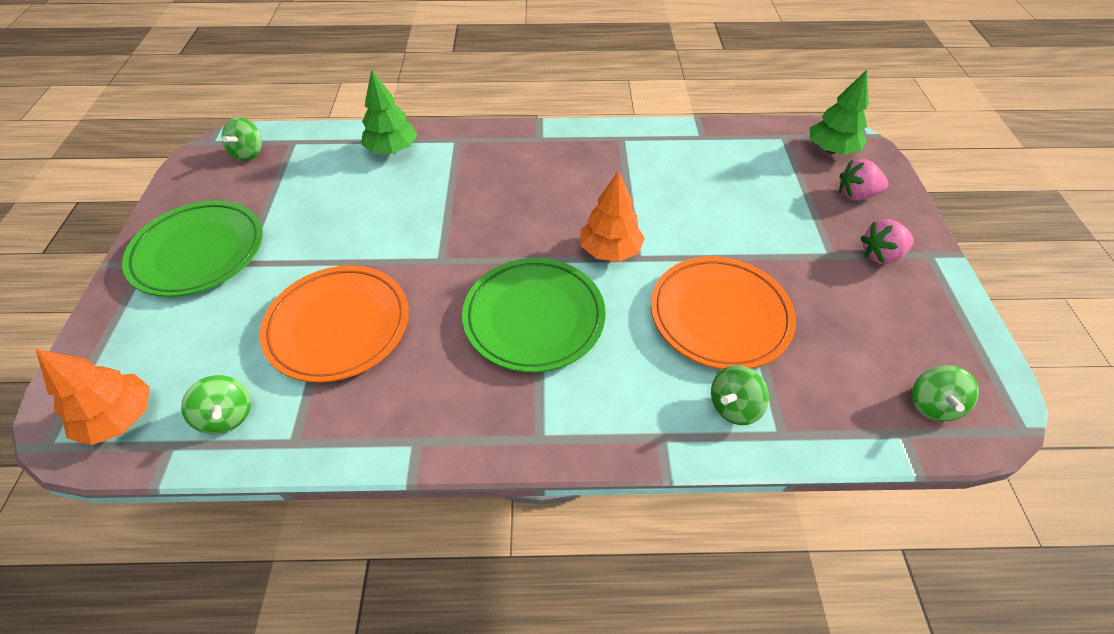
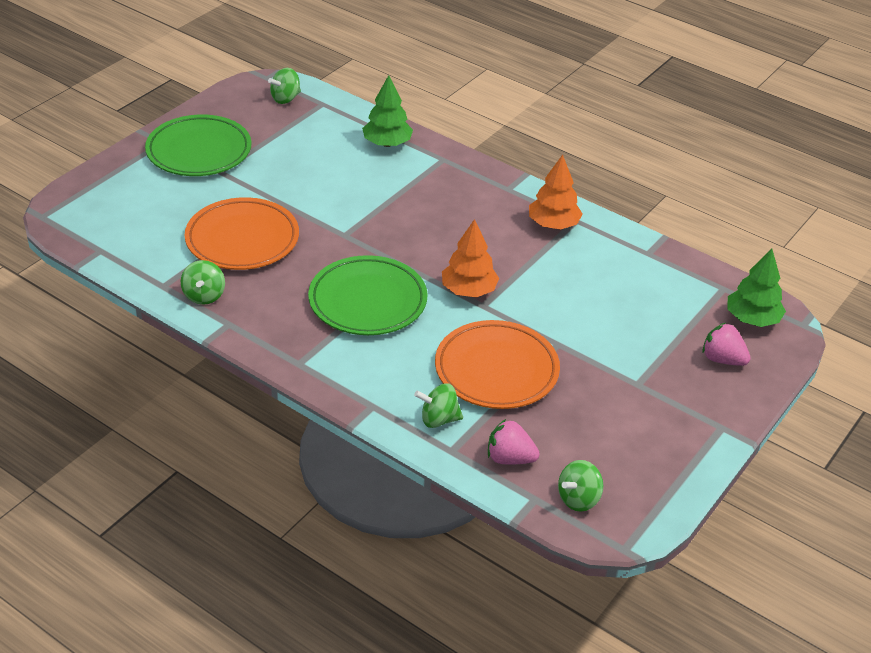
camera: 35 degrees right, 10 degrees down
(120, 418) = (86, 223): orange tree -> orange tree (553, 224)
(227, 416) = (140, 253): green spinning top -> green spinning top (204, 296)
(880, 255) = (678, 405): pink strawberry -> pink strawberry (509, 458)

